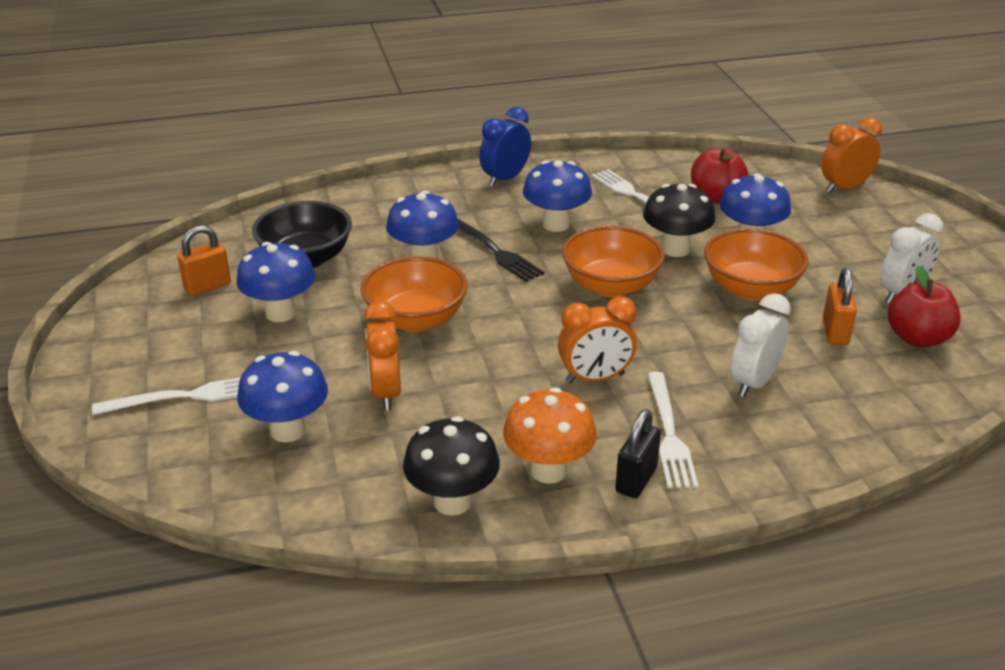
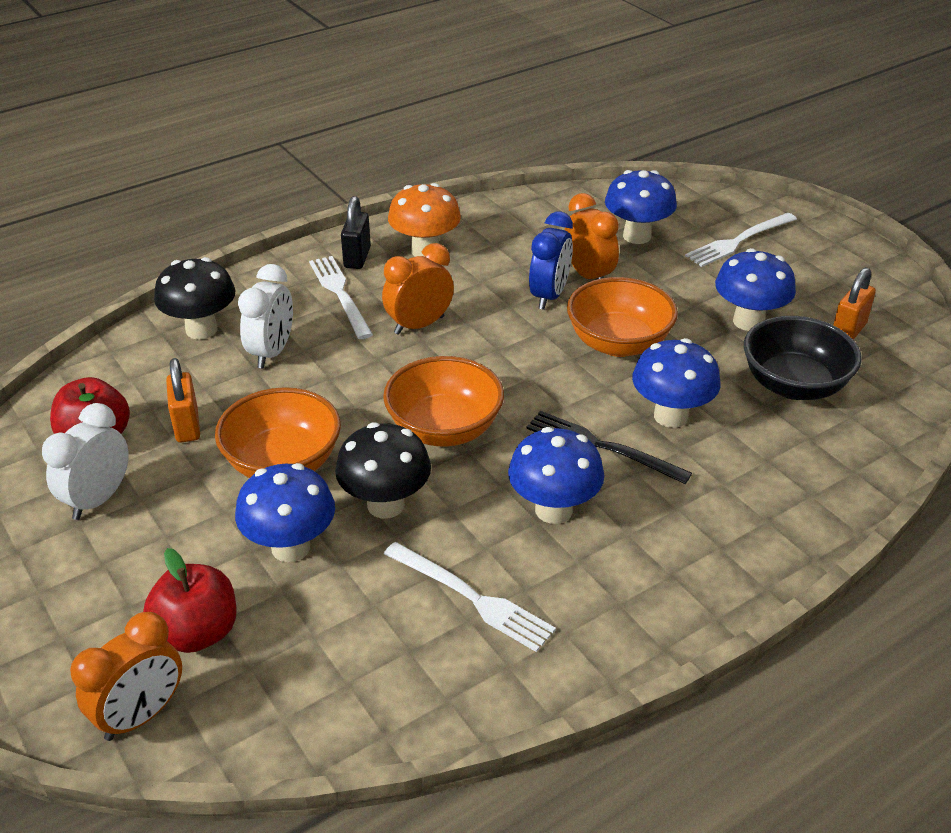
camera: 160 degrees right, 5 degrees up
(452, 501) = (482, 220): black mushroom -> black mushroom (201, 329)
(505, 179) = (676, 585): blue clock -> blue clock (549, 296)
(715, 197) = (351, 628): red apple -> red apple (197, 632)

